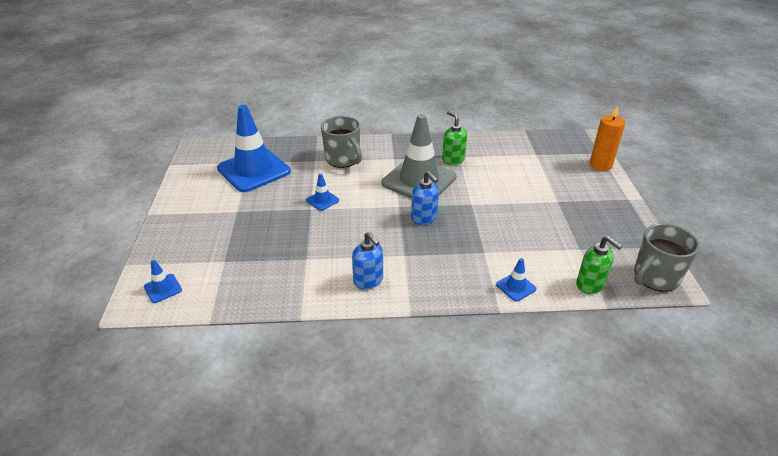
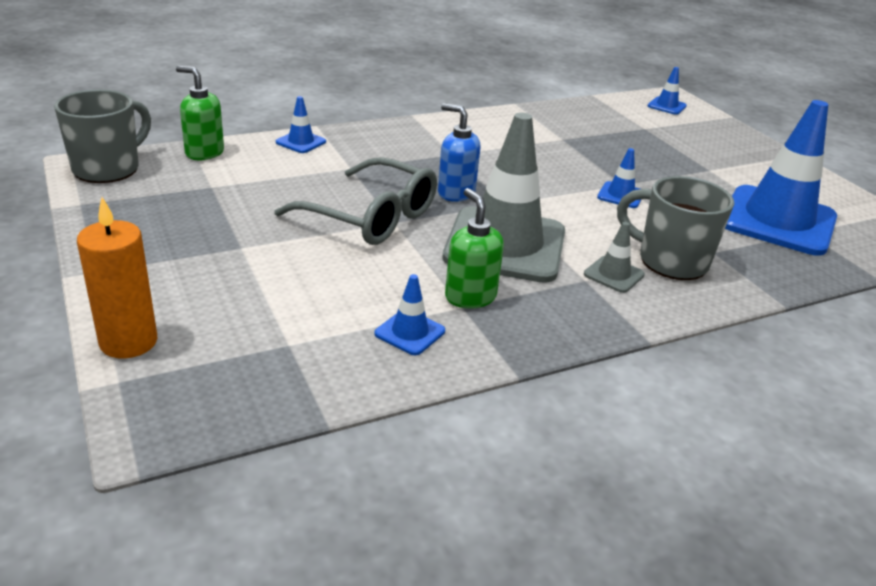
camera: 155 degrees right, 5 degrees down
(368, 281) = (474, 130): blue soap dispenser -> none
(378, 158) = (613, 274): none -> grey traffic cone
(453, 159) = (470, 297): green soap dispenser -> green soap dispenser turned 150 degrees counterclockwise
(483, 209) = (371, 217): none -> grey glasses
(486, 150) = (410, 332): none -> blue traffic cone

